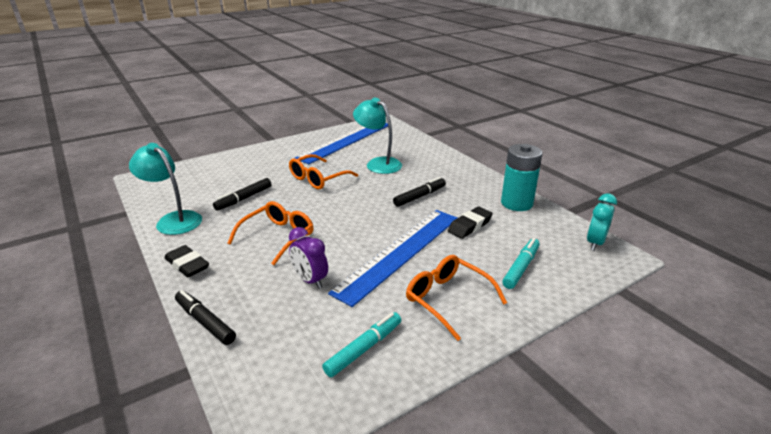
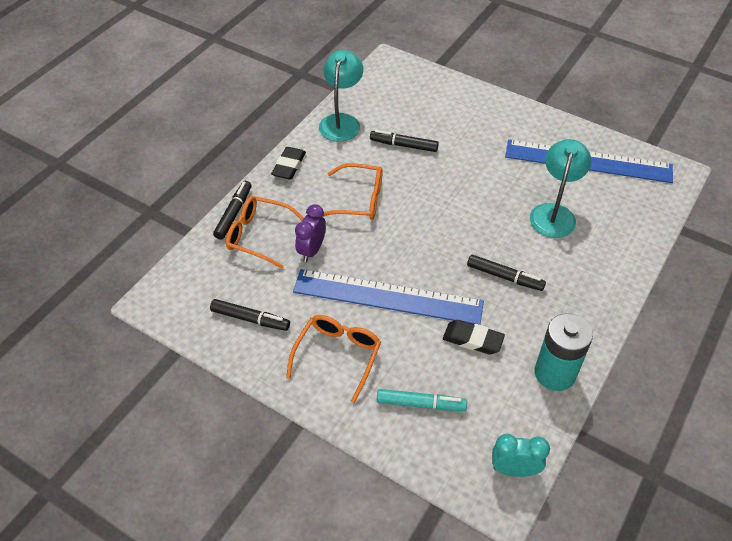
camera: 65 degrees right, 20 degrees up
(318, 179) = (480, 179): orange glasses -> orange glasses (259, 236)
(364, 349) = (250, 319): turquoise marker -> black marker

